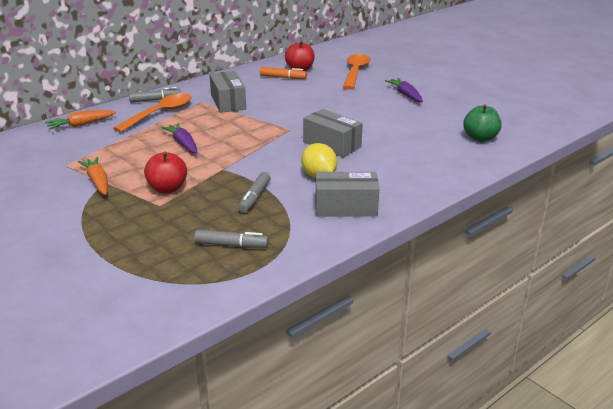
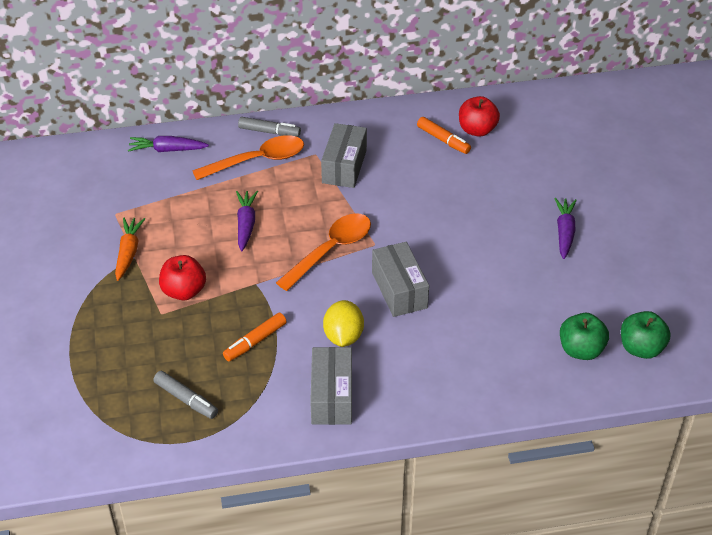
camera: 30 degrees right, 15 degrees up
(80, 125) = (167, 150): orange carrot -> purple carrot
(254, 197) = (255, 342): grey marker -> orange marker
(346, 207) = (332, 396): grey box -> grey box turned 60 degrees clockwise
(355, 72) = (542, 161): orange spoon -> orange spoon (331, 250)
(513, 127) = (641, 348): none -> green apple

